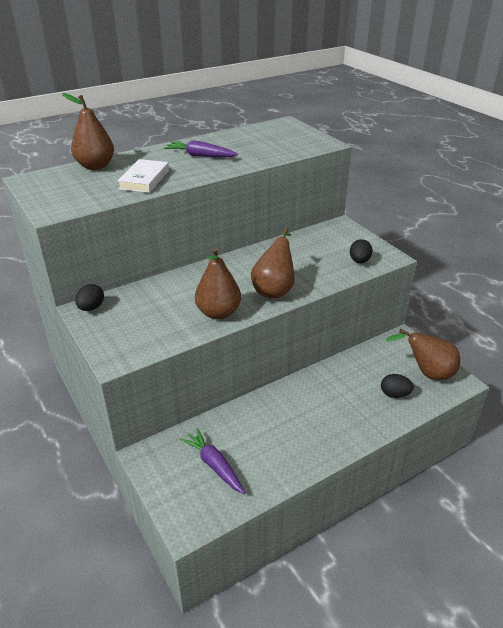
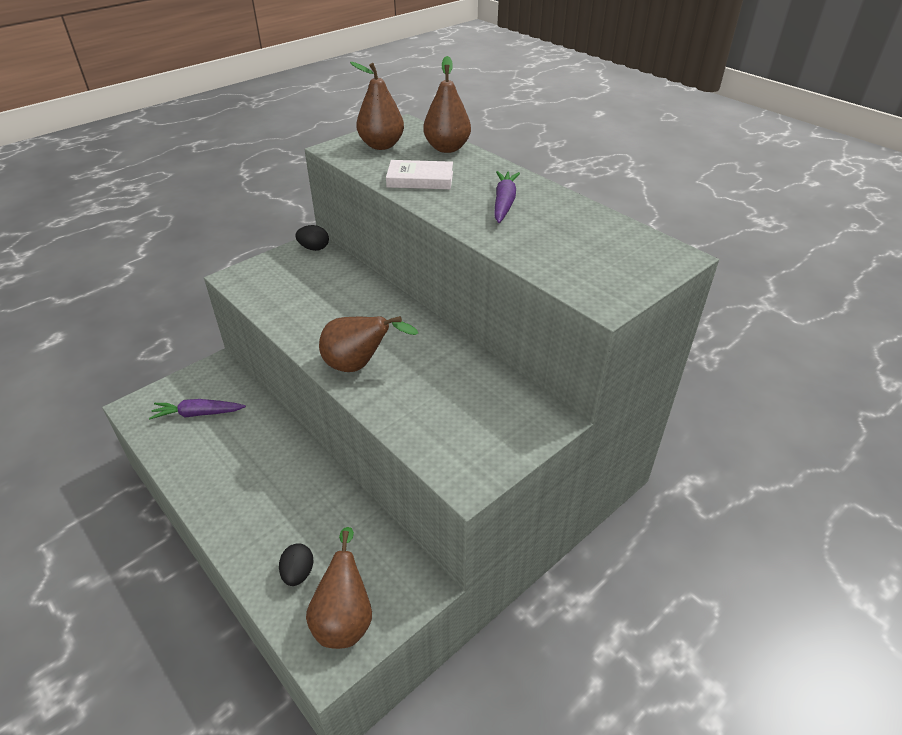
camera: 80 degrees right, 5 degrees up
(214, 465) = (198, 414): purple carrot -> purple carrot turned 135 degrees counterclockwise
(218, 313) = (308, 327): brown pear -> brown pear (381, 145)
(359, 261) = (445, 445): black egg -> none

